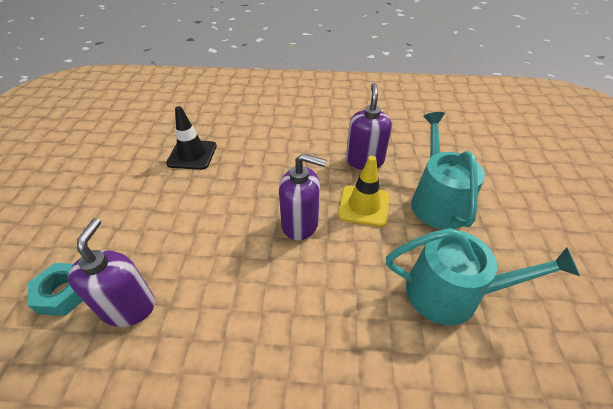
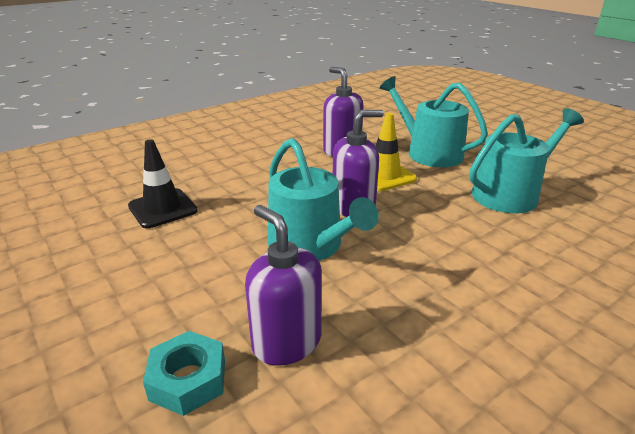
camera: 40 degrees left, 15 degrees down
(231, 240) = (310, 245): none -> turquoise watering can

